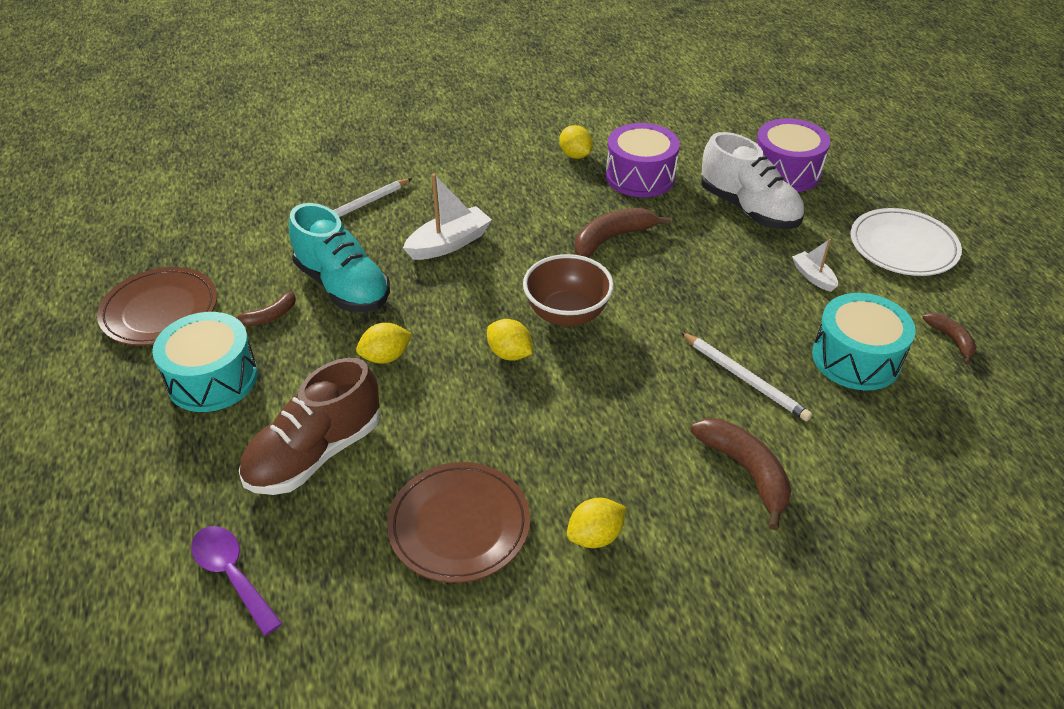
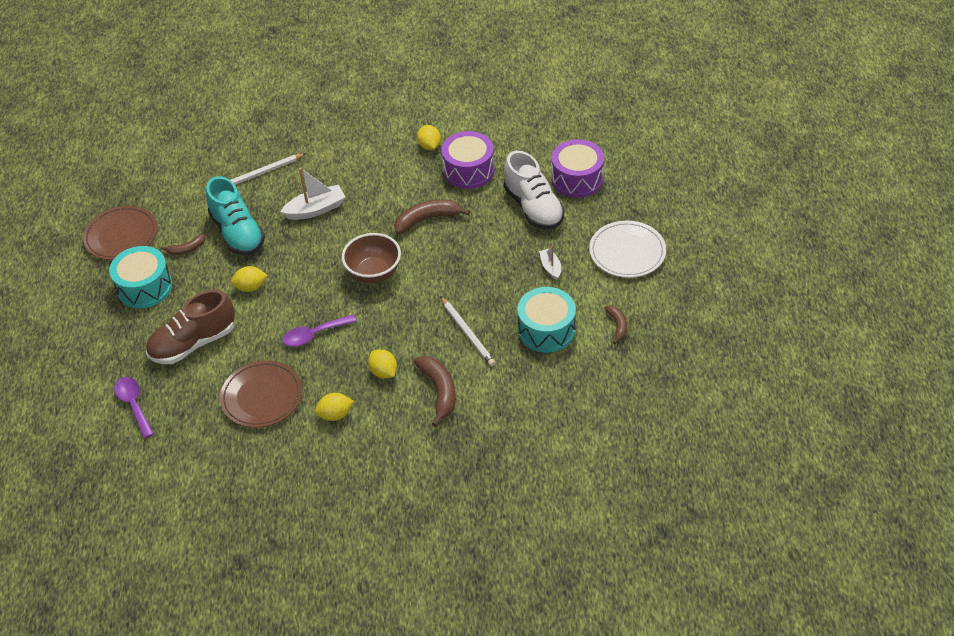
camera: 15 degrees right, 5 degrees up
(509, 354) = (327, 295): yellow lemon -> yellow lemon (383, 372)
(511, 413) = (314, 334): none -> purple spoon

